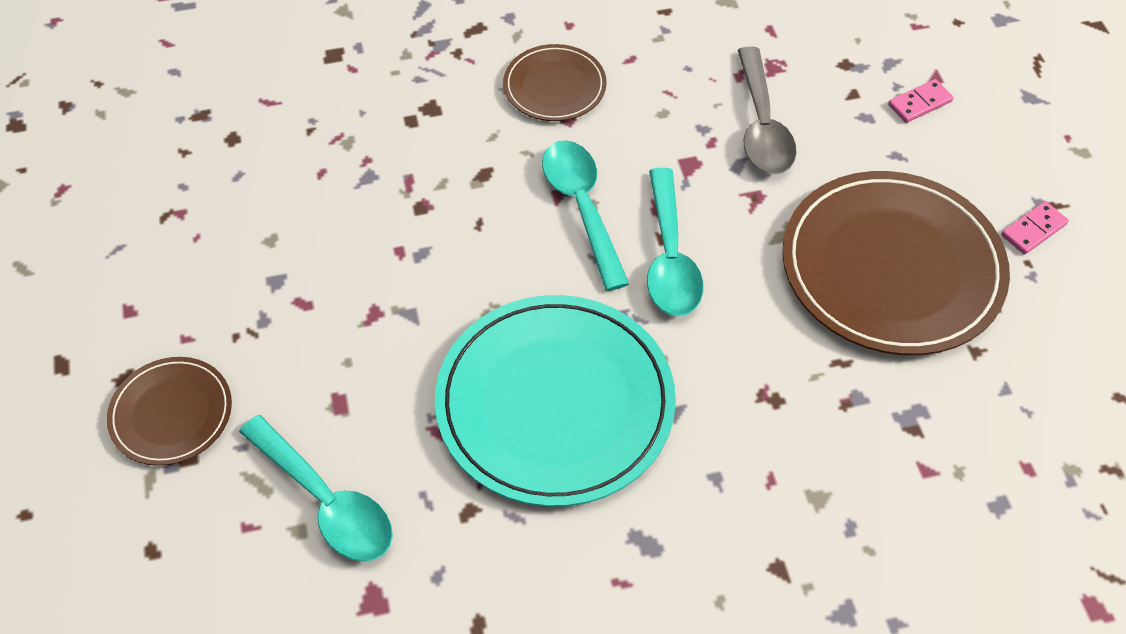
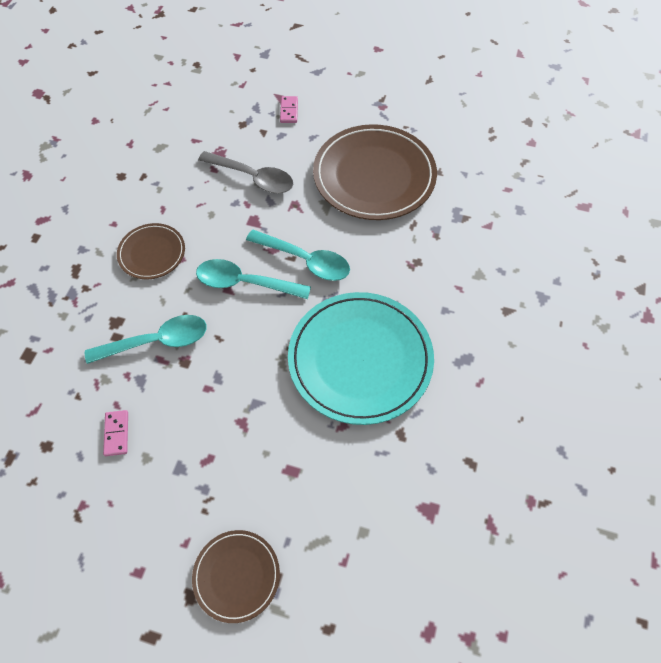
camera: 60 degrees left, 5 degrees up
(326, 501) = (352, 508): turquoise spoon -> turquoise spoon (157, 341)
(1033, 230) = (390, 114): pink domino -> pink domino (117, 433)

